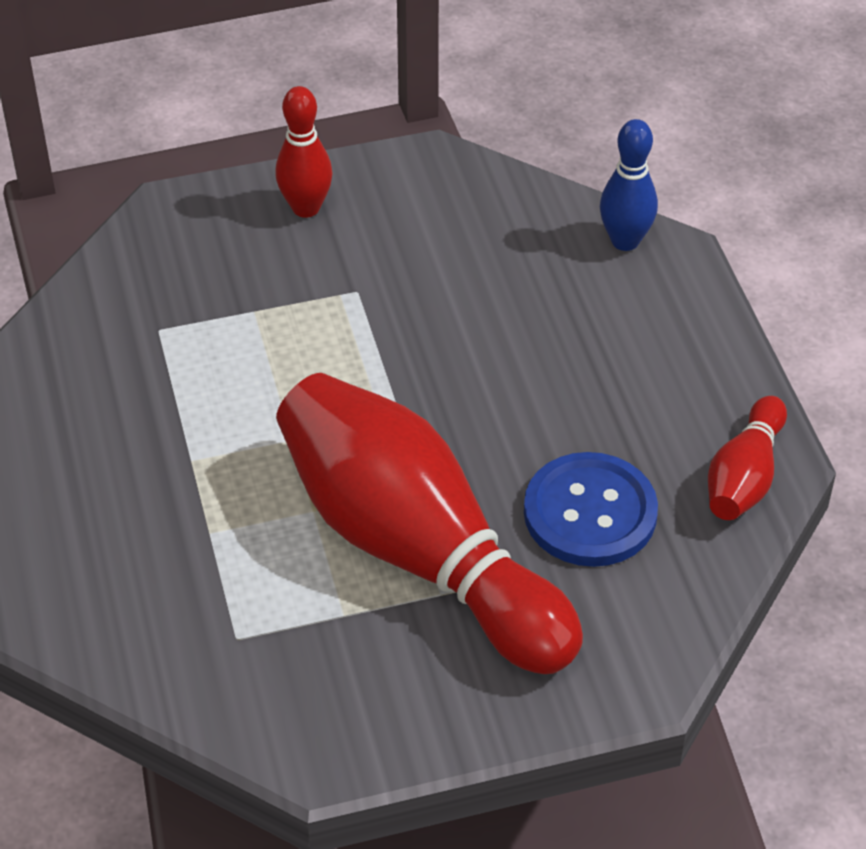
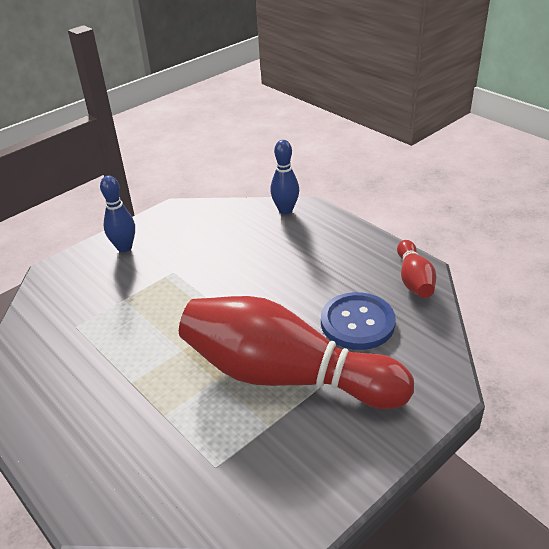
camera: 25 degrees left, 10 degrees down
(306, 208) = (124, 247): red bowling pin -> blue bowling pin

